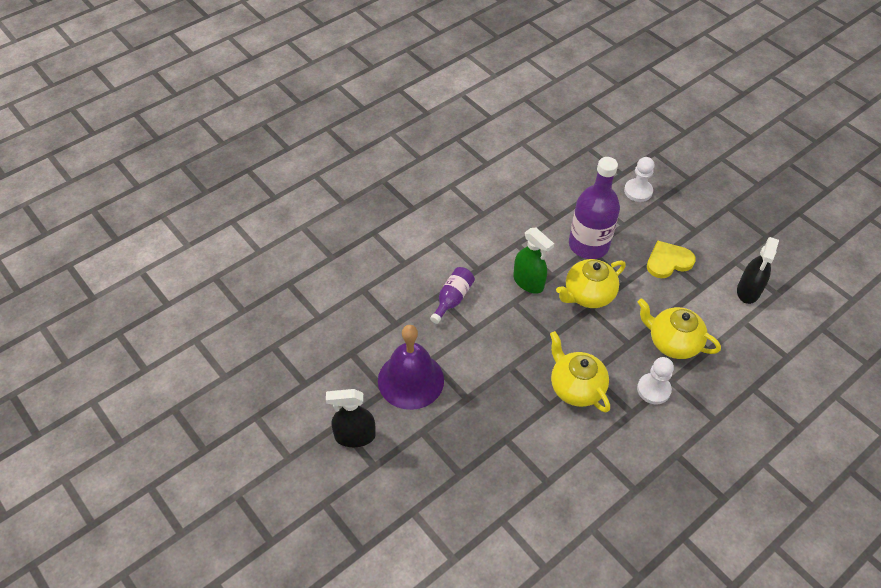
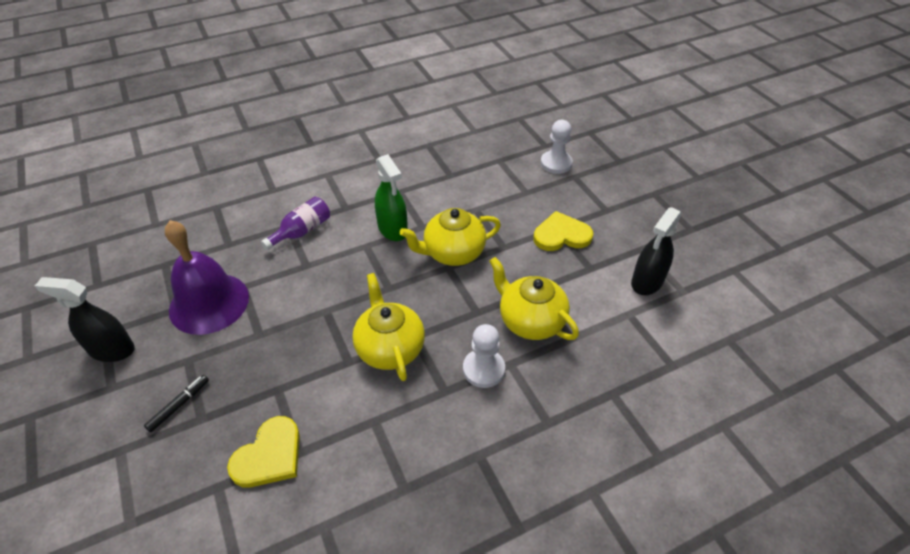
camera: 15 degrees right, 5 degrees down
(437, 468) = (179, 405): none -> black marker
(527, 489) = (269, 456): none -> yellow heart
(588, 245) = (477, 204): purple bottle -> none

